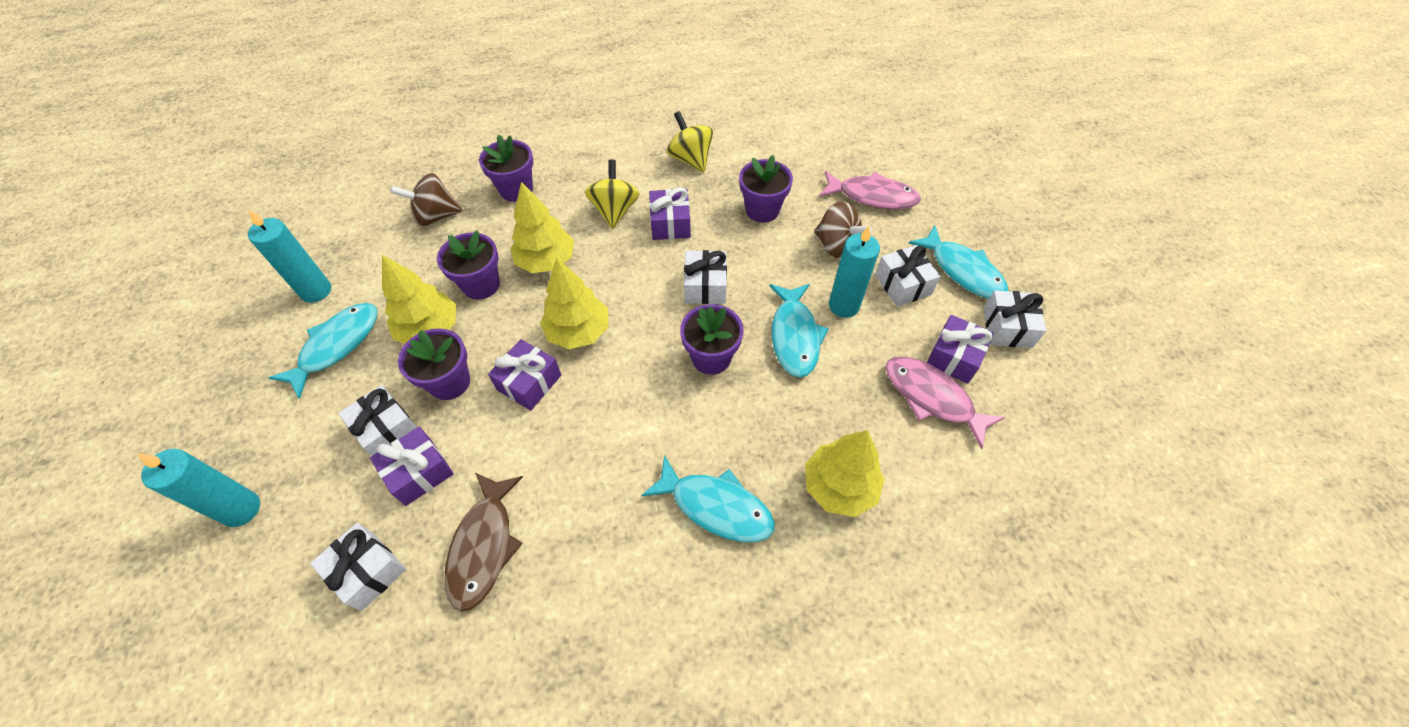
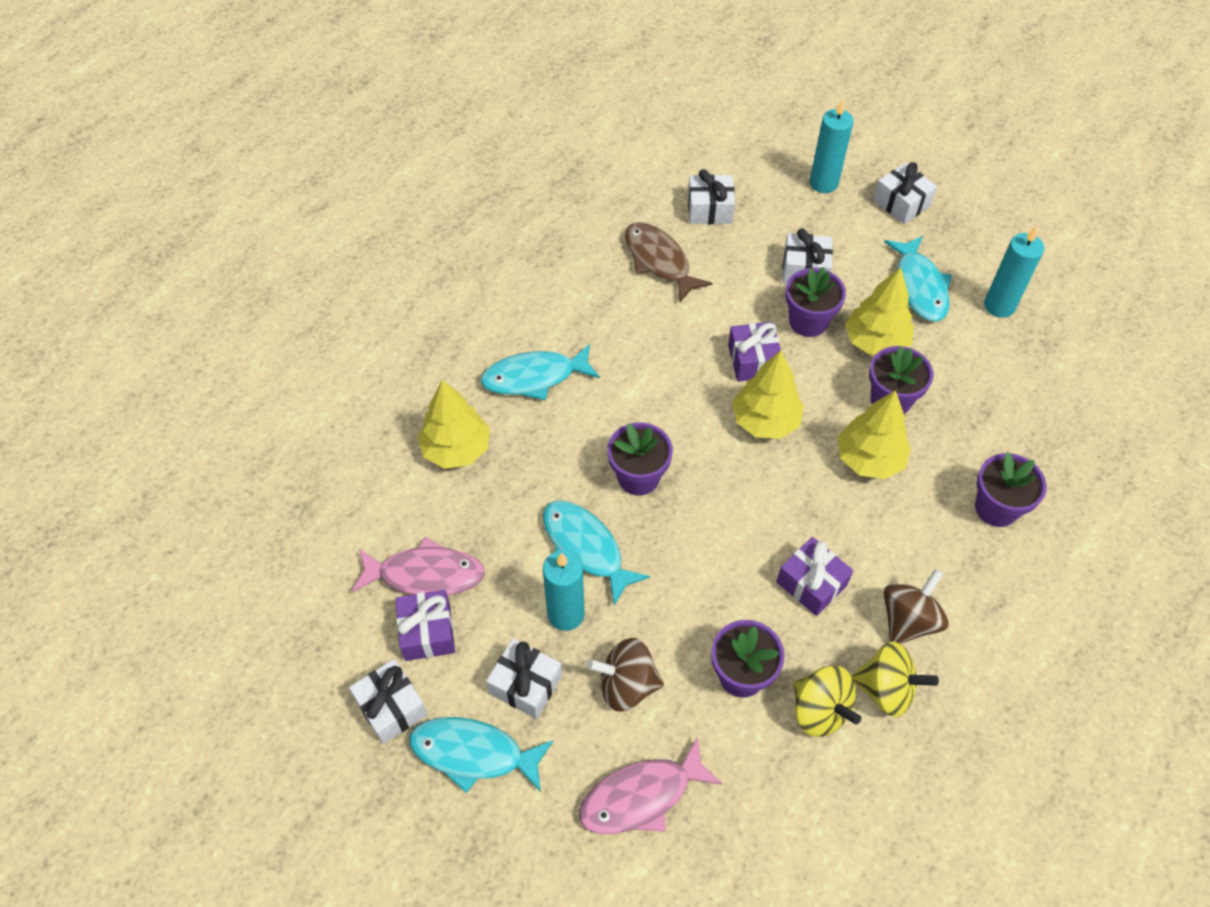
camera: 140 degrees right, 0 degrees up
(419, 472) = (750, 265): purple gift -> none
(436, 216) = (1019, 427): brown spinning top -> brown spinning top (908, 620)
(615, 210) = (879, 557): yellow spinning top -> yellow spinning top (819, 711)
(705, 286) = (708, 539): white gift -> white gift (901, 203)

